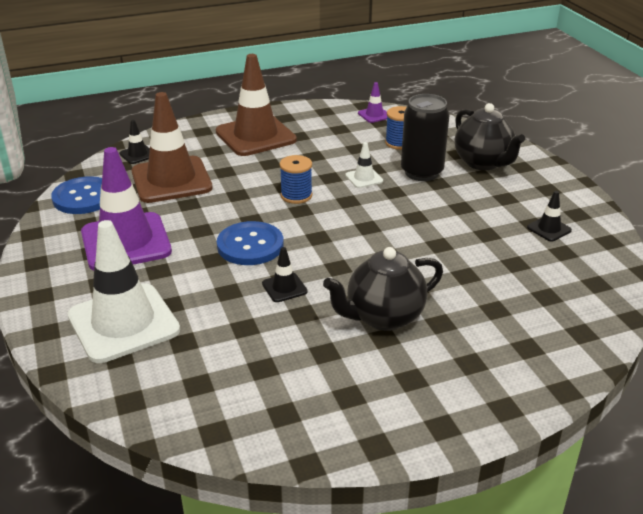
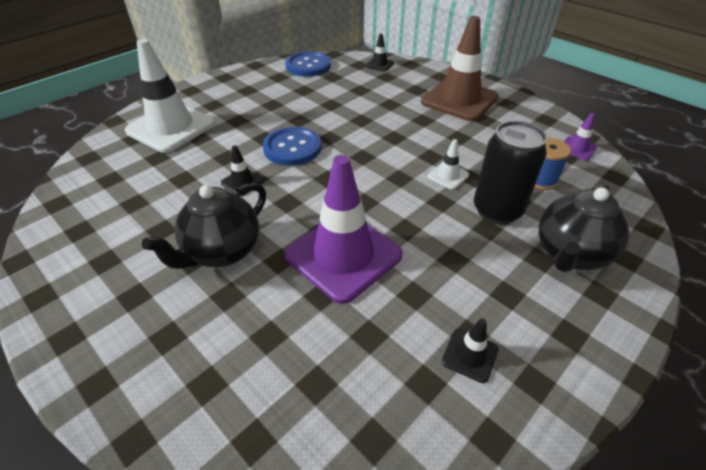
camera: 65 degrees right, 10 degrees up
(126, 242) = (265, 97): purple traffic cone -> purple traffic cone (343, 255)
(171, 180) = (357, 87): brown traffic cone -> none
(296, 195) = (384, 147): blue spool -> none
(383, 317) = (222, 252): black teapot -> black teapot turned 90 degrees counterclockwise

